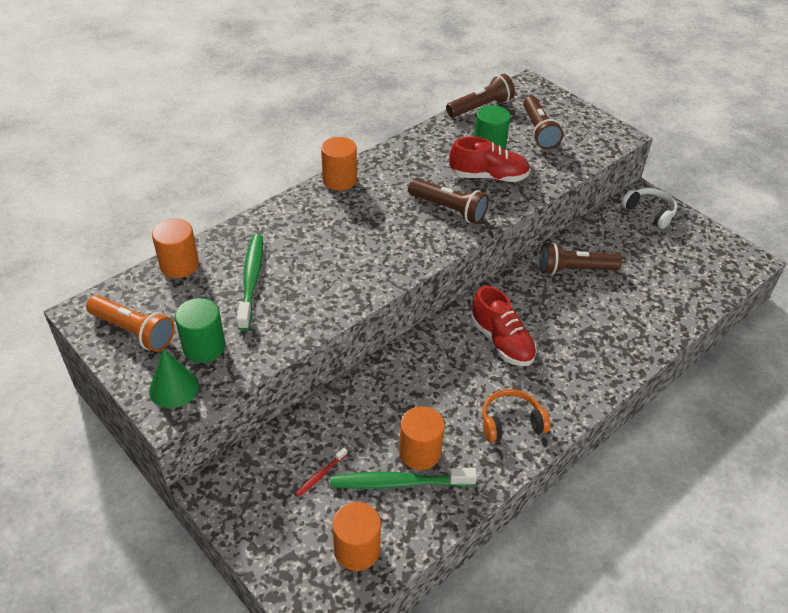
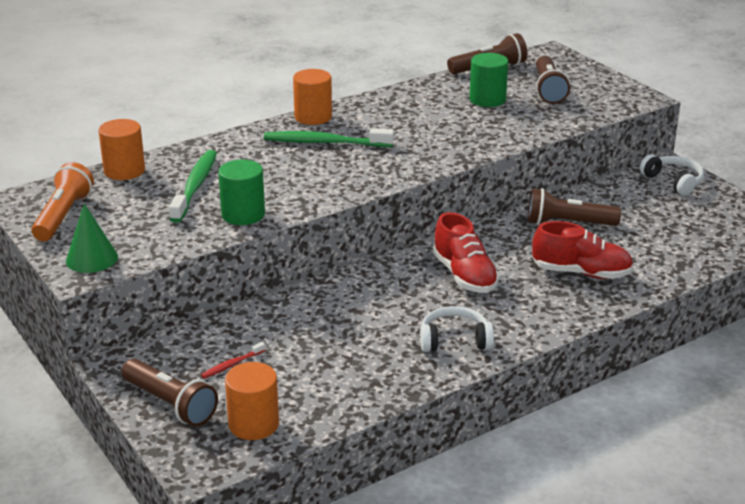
camera: 10 degrees right, 15 degrees down
(134, 331) = (63, 216): orange flashlight -> orange flashlight turned 120 degrees counterclockwise
(204, 347) = (131, 231): green cylinder -> green cylinder (243, 214)
(398, 483) = (314, 377): green toothbrush -> green toothbrush (325, 143)
(420, 452) = (345, 356): orange cylinder -> none
(449, 209) = (425, 145): brown flashlight -> brown flashlight (170, 404)
(488, 177) = (478, 123): red shoe -> red shoe (581, 273)
(511, 422) = (454, 340): orange headphones -> white headphones

